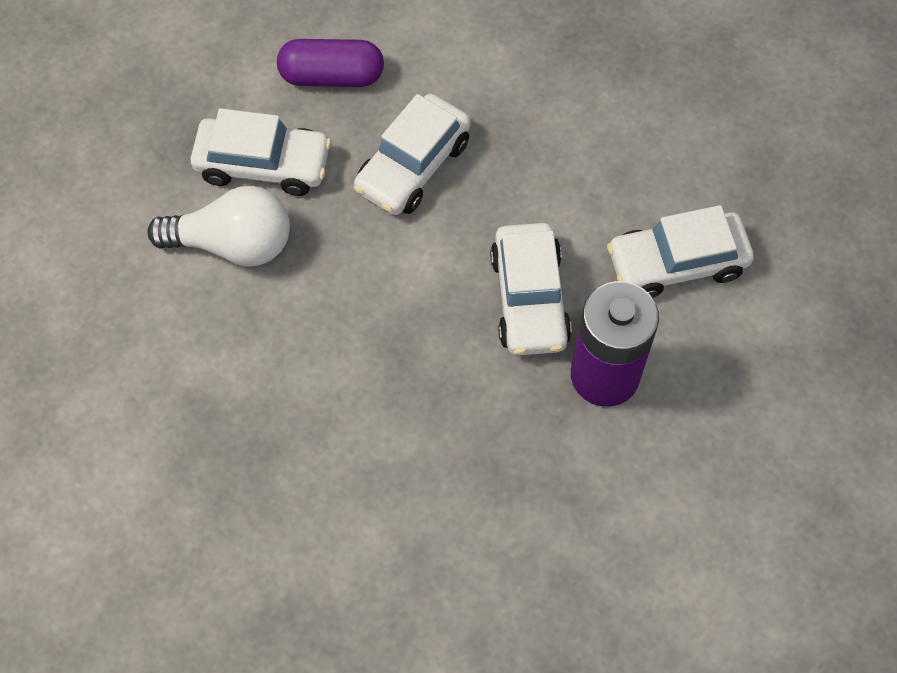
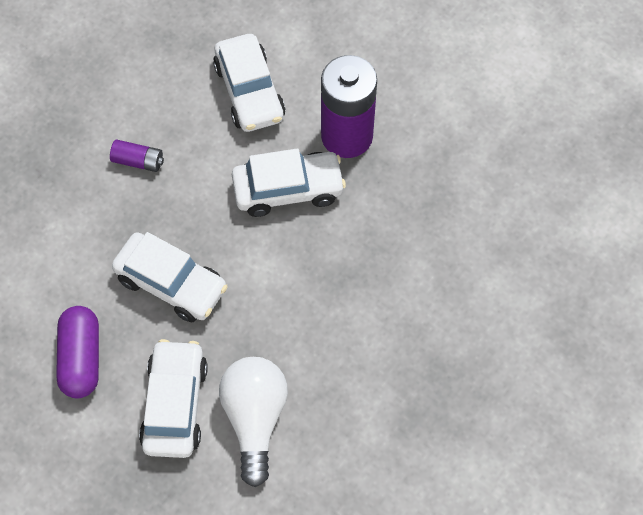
camera: 95 degrees left, 0 degrees up
(580, 136) = (138, 161): none -> purple battery

